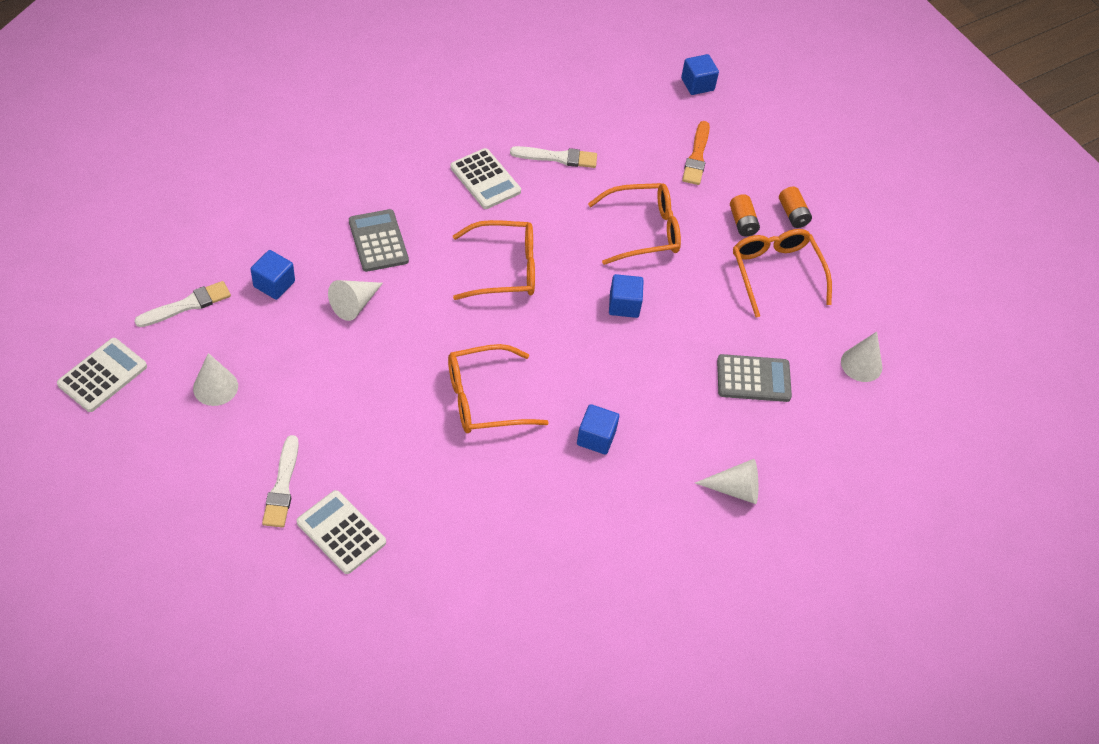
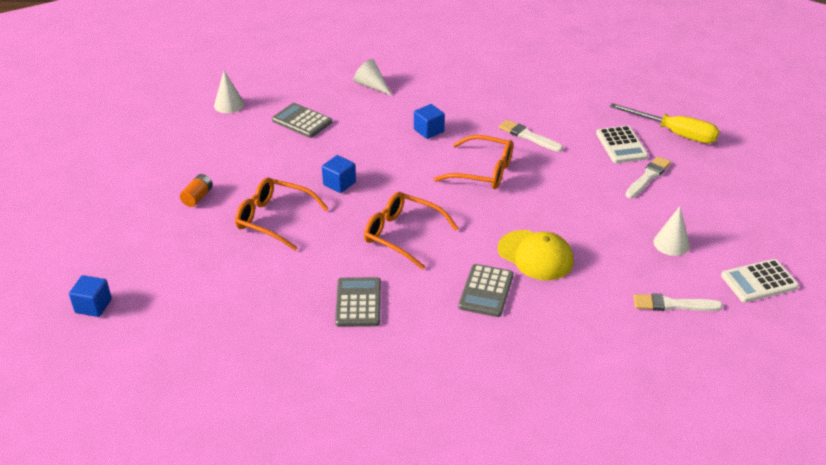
camera: 140 degrees left, 15 degrees down
(274, 284) = (592, 293): blue cube -> none
(278, 596) = (675, 133): none -> yellow screwdriver
(354, 304) = (535, 255): white cone -> yellow cap
(485, 179) = (358, 303): white calculator -> grey calculator
(557, 157) = (281, 295): white brush -> white brush (528, 136)
(697, 156) = (171, 251): orange brush -> none
(776, 272) = (215, 162): orange glasses -> none
(793, 214) = (156, 188): orange battery -> none

